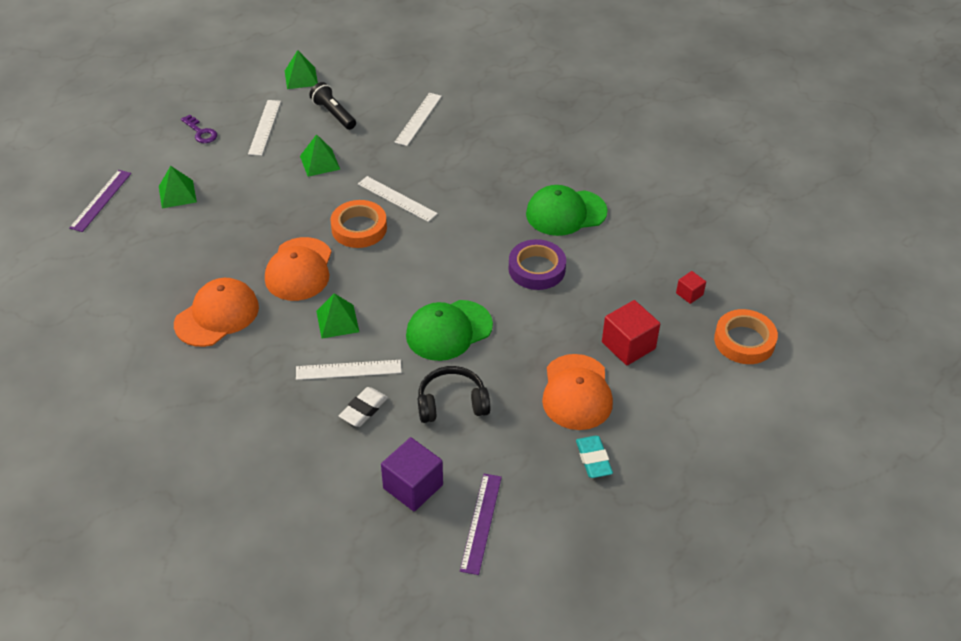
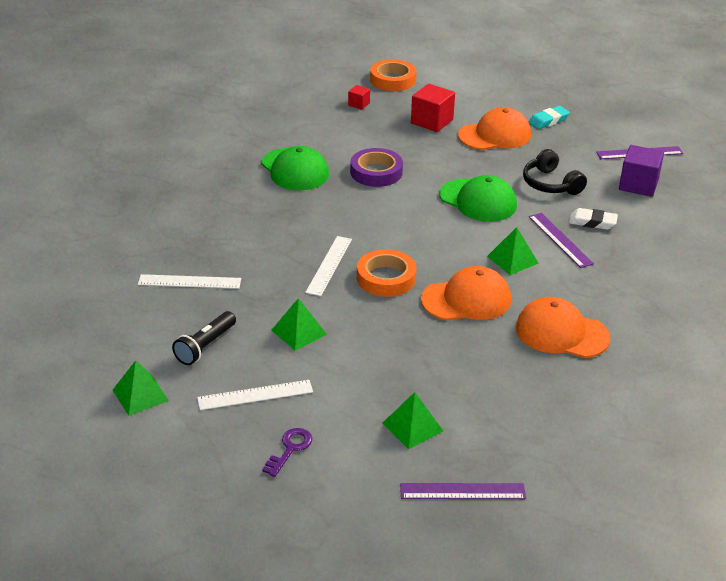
camera: 110 degrees left, 10 degrees down
(348, 369) = (560, 240): white ruler -> purple ruler

